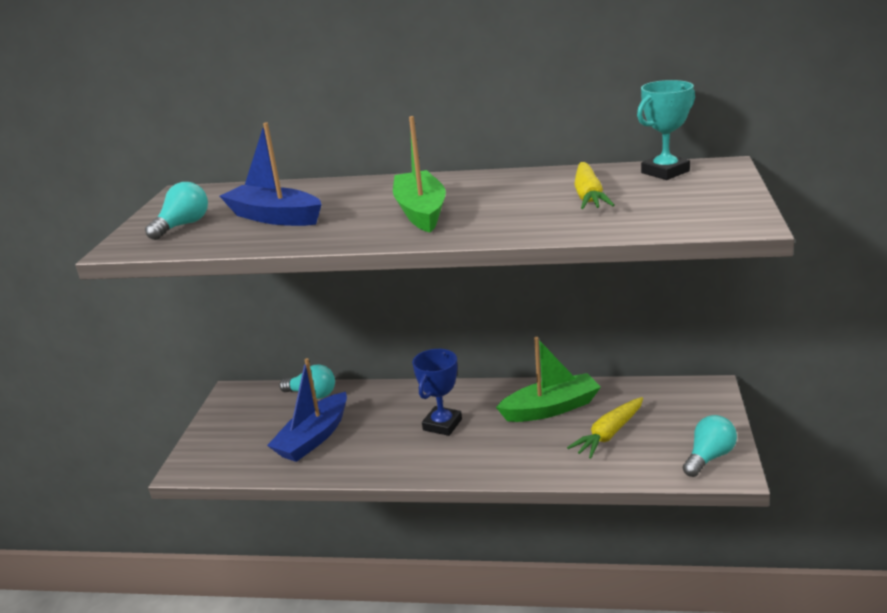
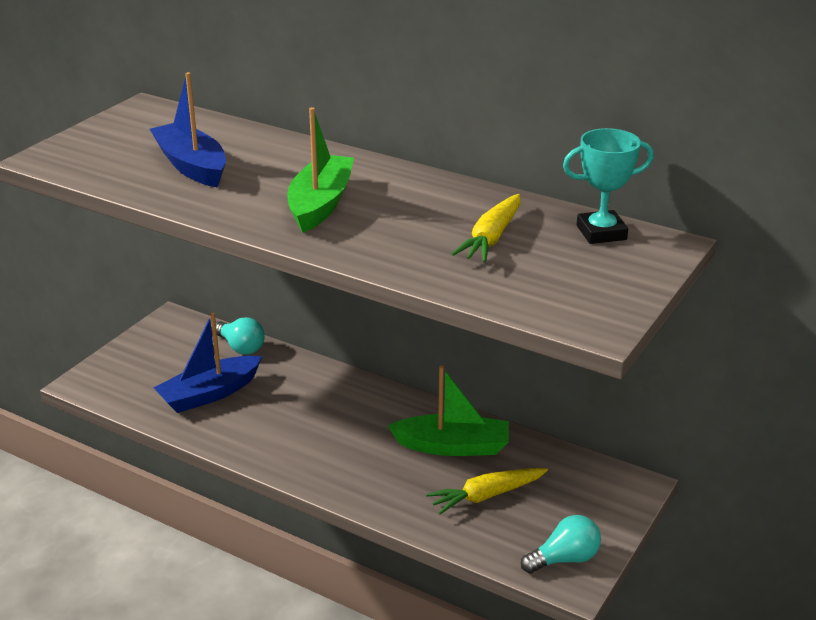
camera: 20 degrees right, 5 degrees up
(183, 225) = (110, 149): turquoise light bulb -> none
(442, 425) = (335, 424): blue trophy -> none

